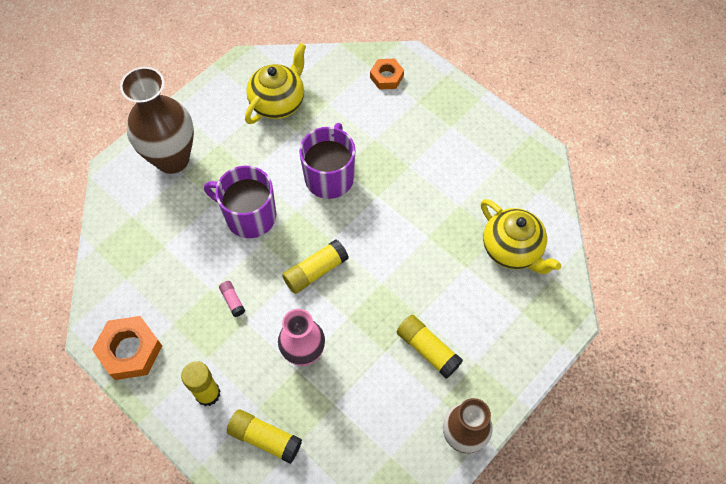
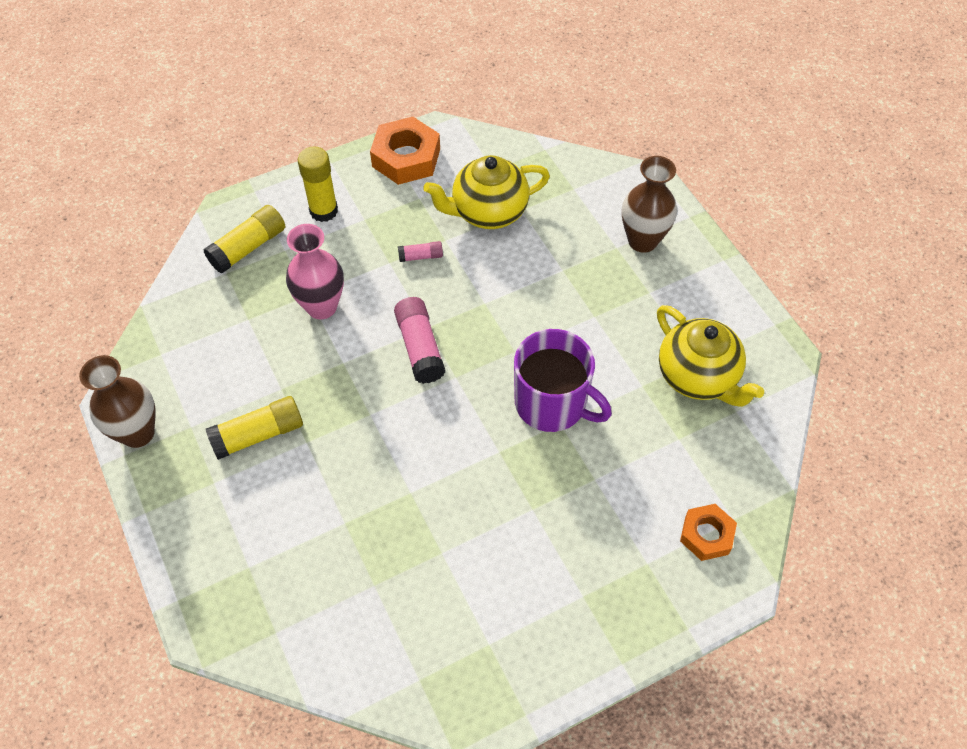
camera: 110 degrees right, 5 degrees down
(172, 159) = (642, 241): brown vase -> brown vase, size x0.65
(249, 216) = (527, 299): purple mug -> none
(315, 271) = (420, 347): yellow glue stick -> pink glue stick
(512, 250) = (341, 596): yellow teapot -> yellow teapot (488, 212)

